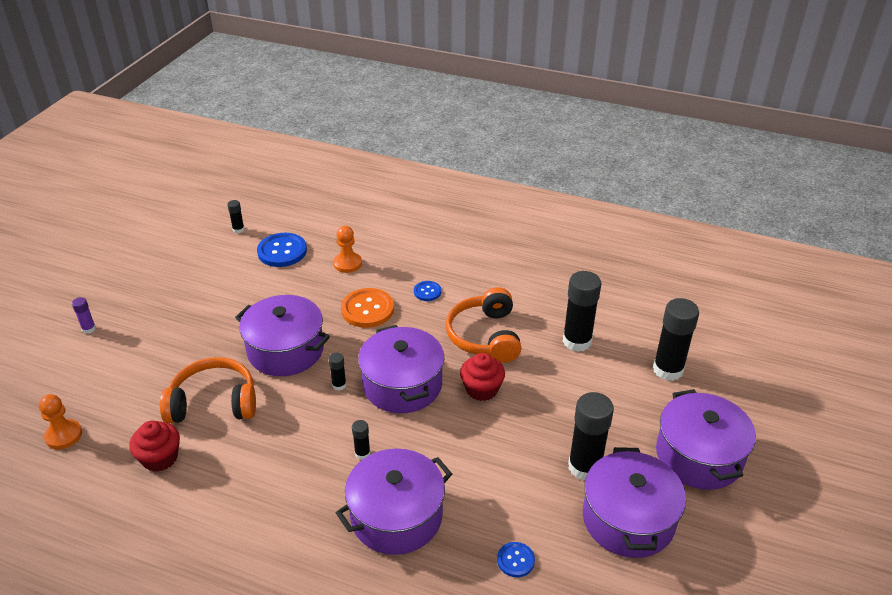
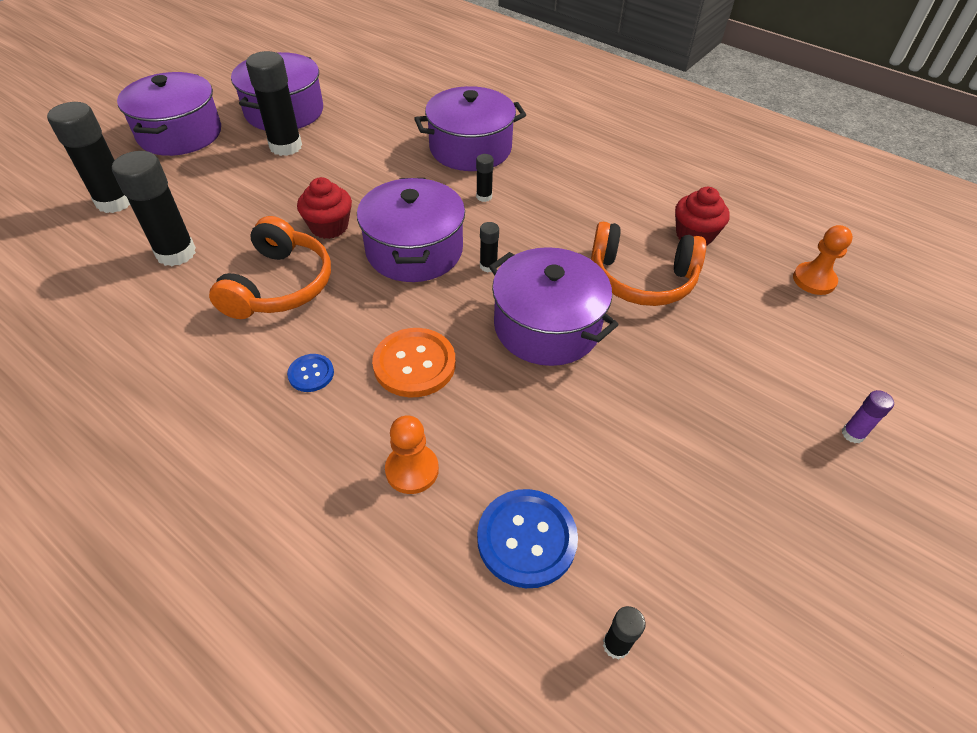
camera: 165 degrees left, 10 degrees up
(515, 560) = (390, 108): blue button -> none

